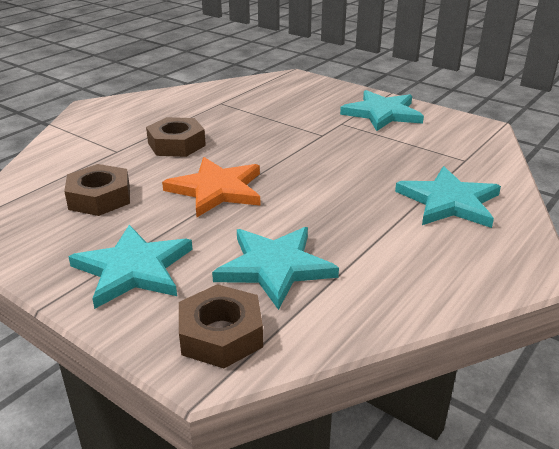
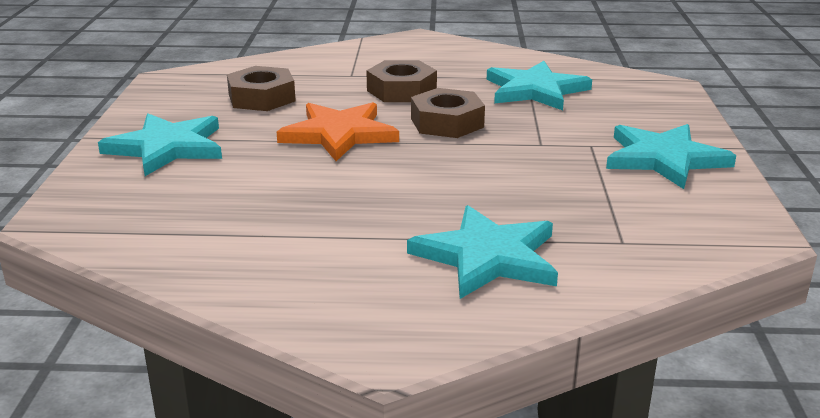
camera: 55 degrees right, 5 degrees down
(221, 334) = (105, 210): brown nut -> brown nut (447, 123)
(274, 267) = (231, 201): turquoise star -> turquoise star (535, 90)

